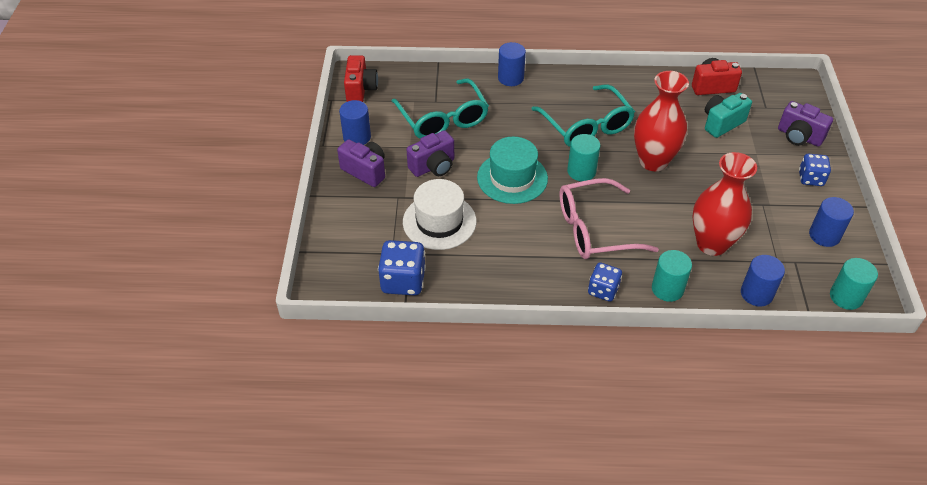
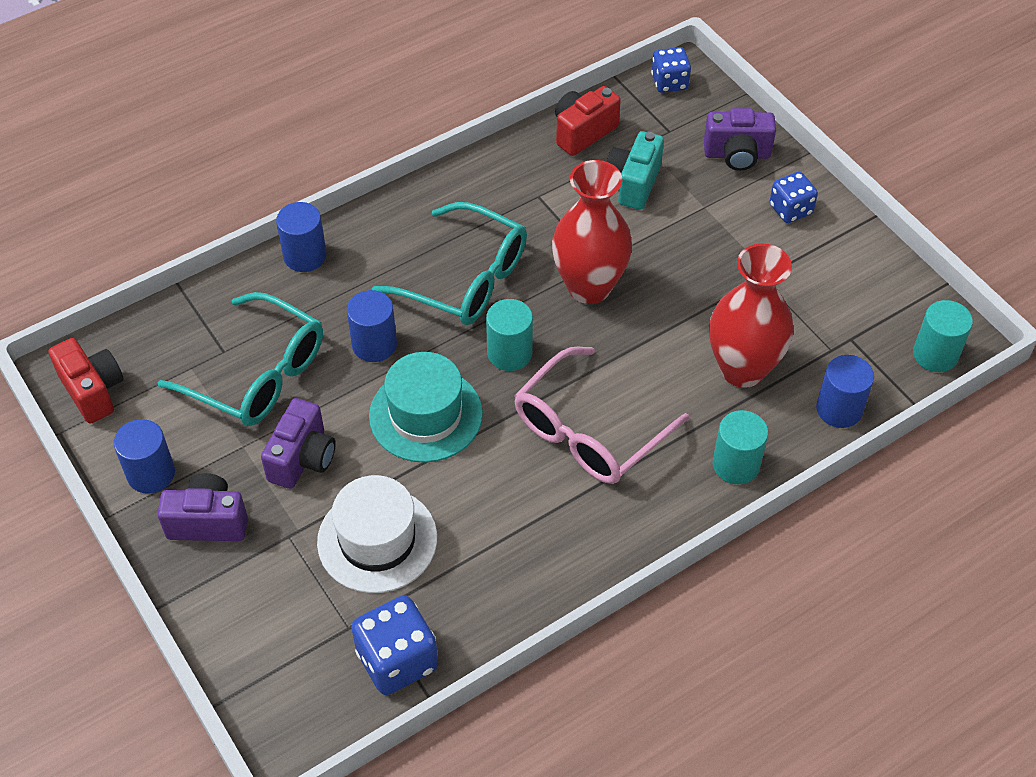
camera: 35 degrees left, 5 degrees up
(603, 290) = (662, 514): blue dice -> blue dice (669, 82)
(824, 235) = (858, 283): blue cylinder -> blue cylinder (374, 344)

